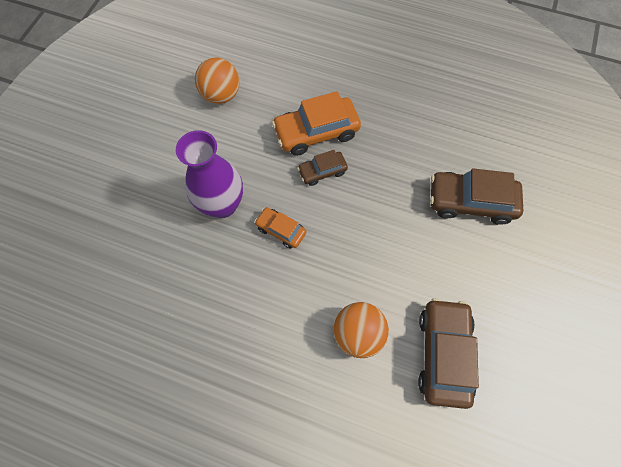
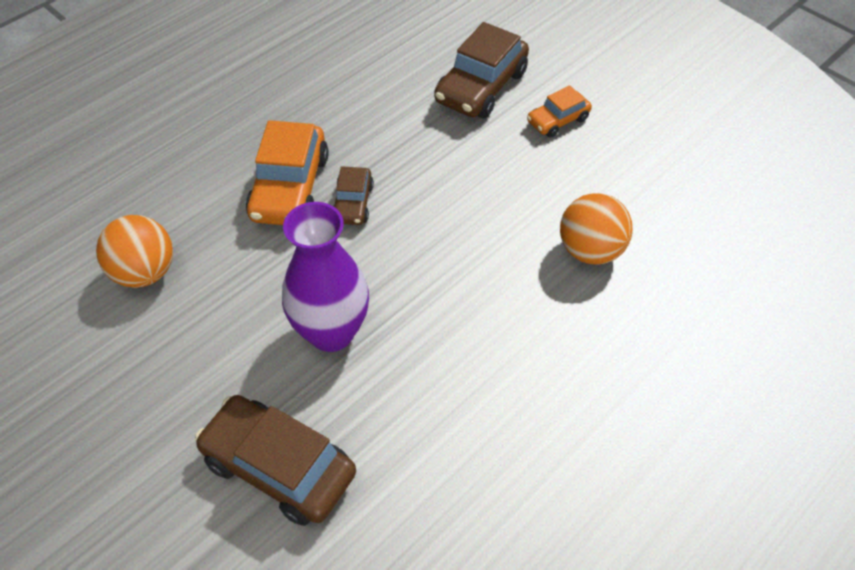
camera: 65 degrees left, 15 degrees down
(281, 230) = (411, 278): orange car -> orange car (558, 120)
(443, 353) = (647, 184): brown car -> brown car (279, 467)

